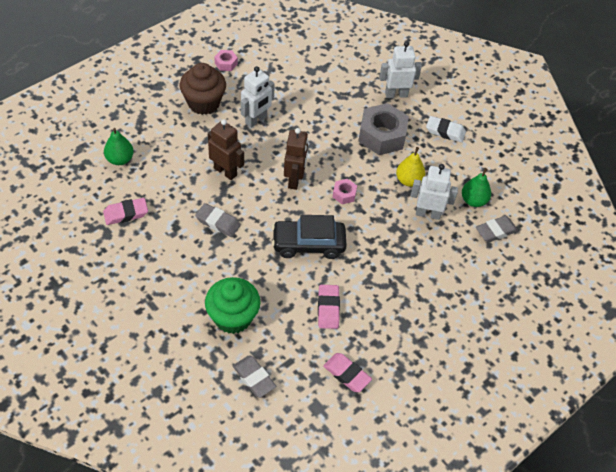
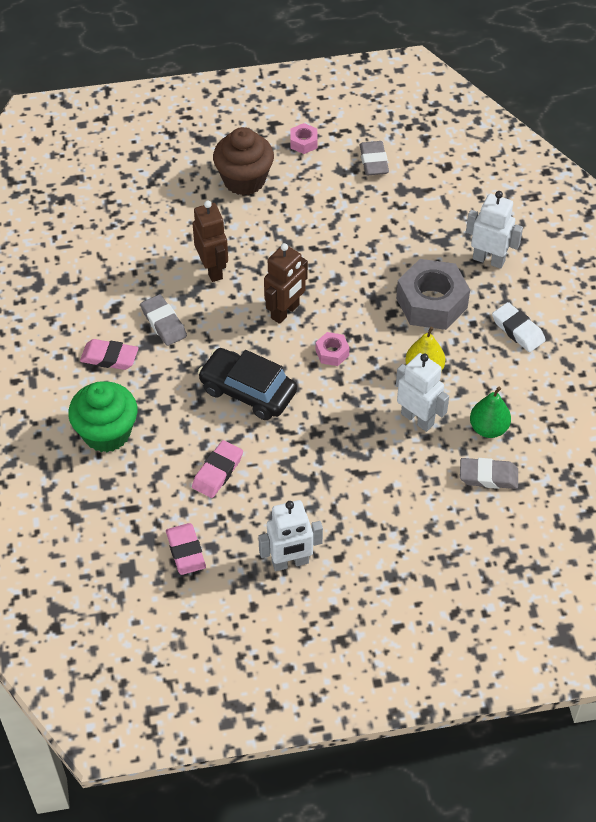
camera: 35 degrees right, 0 degrees up
(120, 159) = (106, 208): green pear -> none
(126, 213) = (72, 271): pink eraser -> pink eraser (109, 357)
(254, 378) = (83, 507): grey eraser -> grey eraser (373, 161)
(256, 120) = (291, 224): white robot -> white robot (290, 562)

